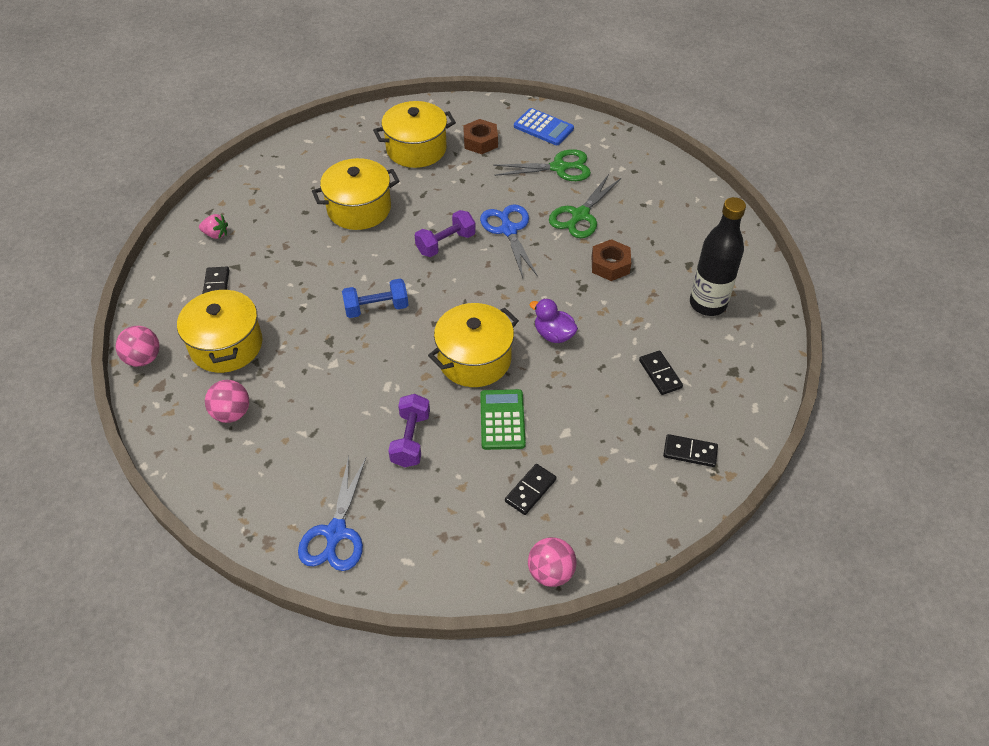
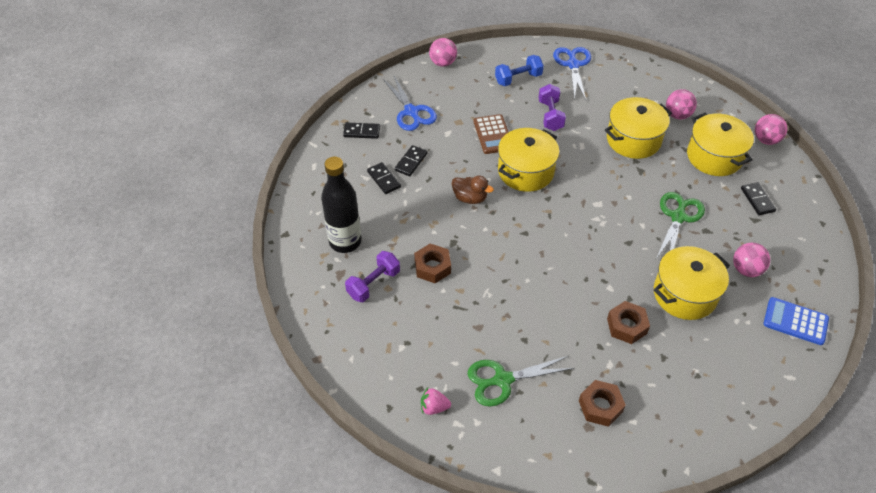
camera: 170 degrees right, 0 degrees up
(216, 234) = (795, 247): pink strawberry -> pink strawberry (434, 407)
(283, 221) = (746, 270): none -> pink ball
(376, 308) = (618, 200): blue dumbbell -> blue dumbbell (518, 79)
(416, 149) = (666, 383): yellow pot -> yellow pot (633, 140)
(429, 191) = (626, 326): none -> brown nut
(446, 243) = (586, 268): purple dumbbell -> purple dumbbell (373, 284)
(502, 420) = (493, 134): green calculator -> brown calculator
(508, 230) = (534, 291): blue scissors -> blue scissors (411, 112)
(530, 490) = (463, 98): black domino -> black domino (411, 162)
(543, 127) = (534, 442): blue calculator -> blue calculator (795, 321)
(553, 334) = (470, 198): purple duck -> brown duck
(580, 215) = (469, 318): green scissors -> green scissors (678, 217)

